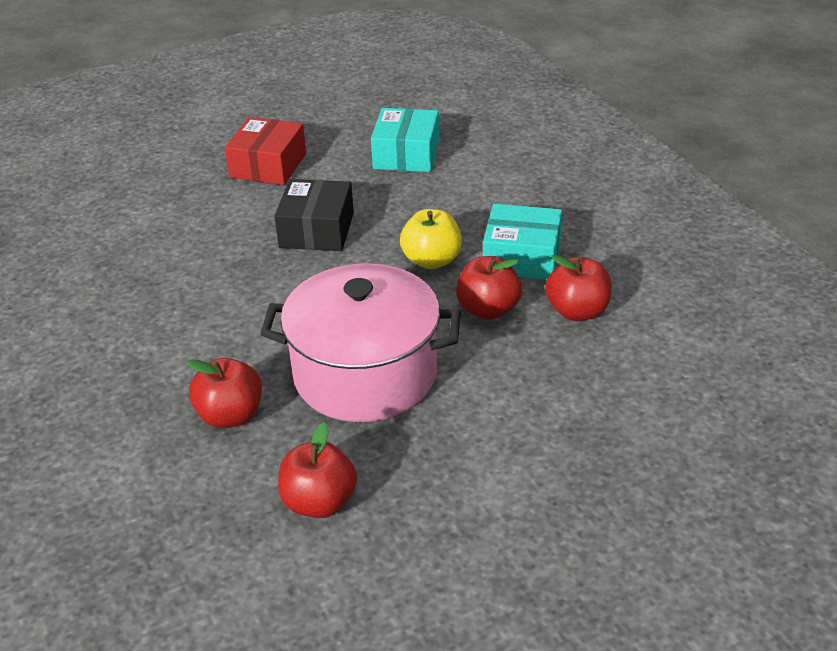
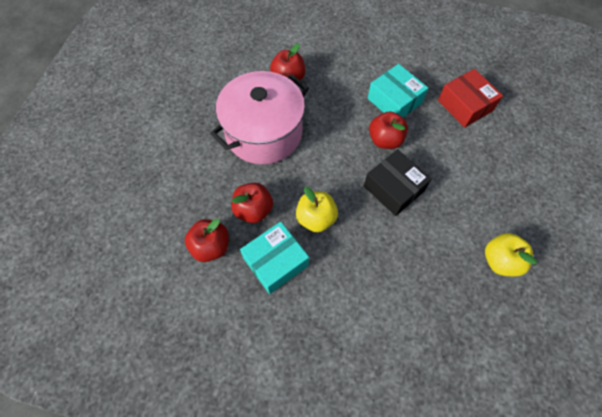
camera: 130 degrees right, 25 degrees up
(268, 165) = (488, 210): red box -> red box (465, 105)
(319, 502) = (216, 77): red apple -> red apple (385, 140)
(322, 139) = (500, 261): none -> yellow apple
(406, 154) = (439, 293): turquoise box -> turquoise box (394, 101)

